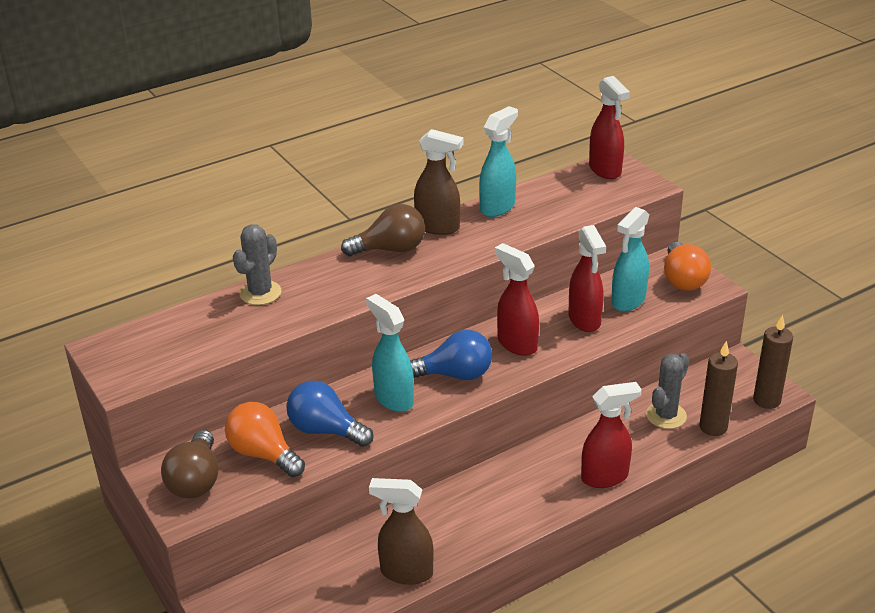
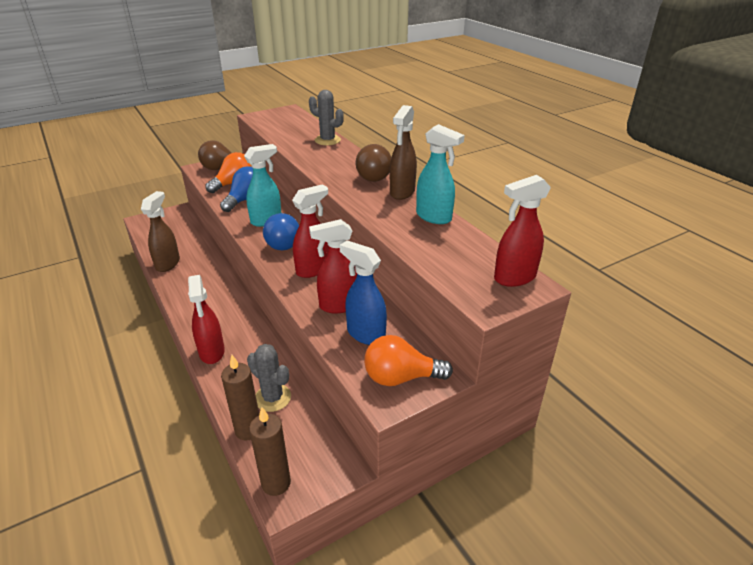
camera: 90 degrees right, 0 degrees up
(628, 301) = (365, 334): turquoise spray bottle -> blue spray bottle

